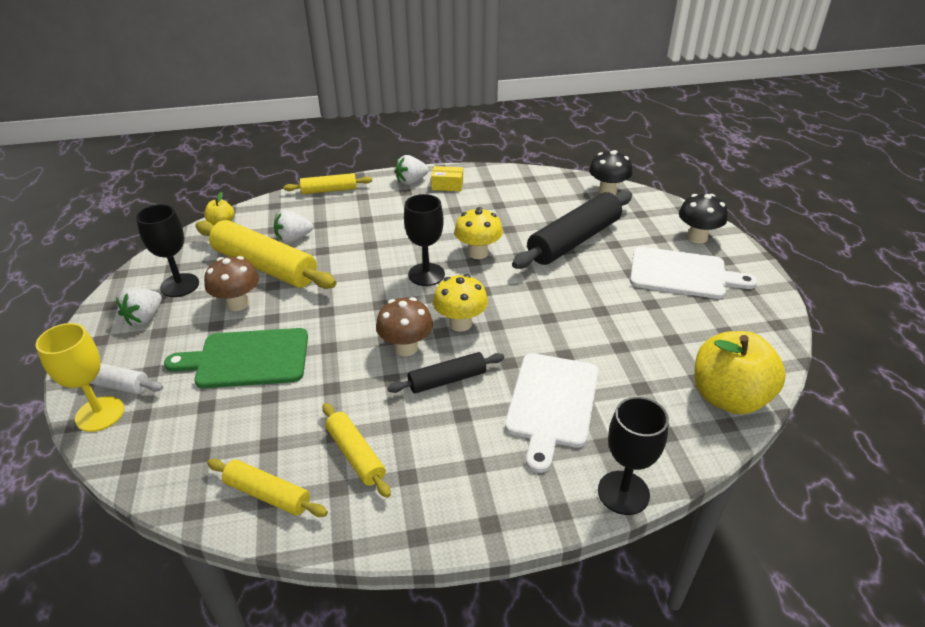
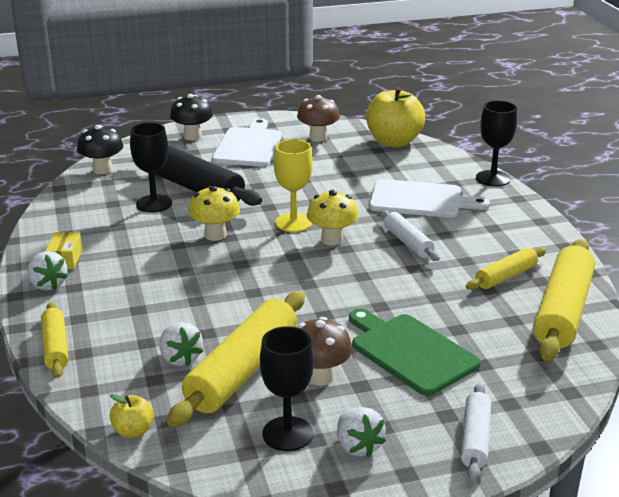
camera: 95 degrees left, 10 degrees down
(100, 414) = (520, 433): yellow goblet -> yellow goblet (293, 223)
(145, 318) = (358, 446): white strawberry -> white strawberry turned 45 degrees clockwise
(247, 359) = (410, 352): green cutting board -> green cutting board turned 150 degrees clockwise
(267, 494) = (563, 311): yellow rolling pin -> yellow rolling pin, size x1.85
(406, 348) = (371, 264): brown mushroom -> brown mushroom (318, 138)
(426, 274) = (255, 261): black goblet -> black goblet (154, 204)
(447, 380) = (408, 242): black rolling pin -> white rolling pin

